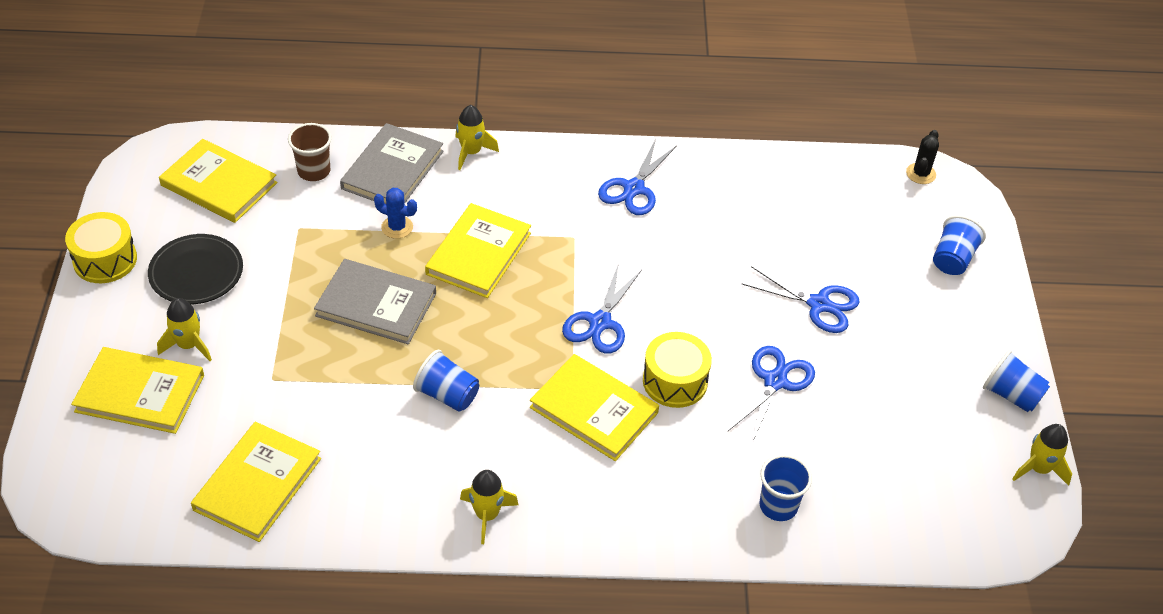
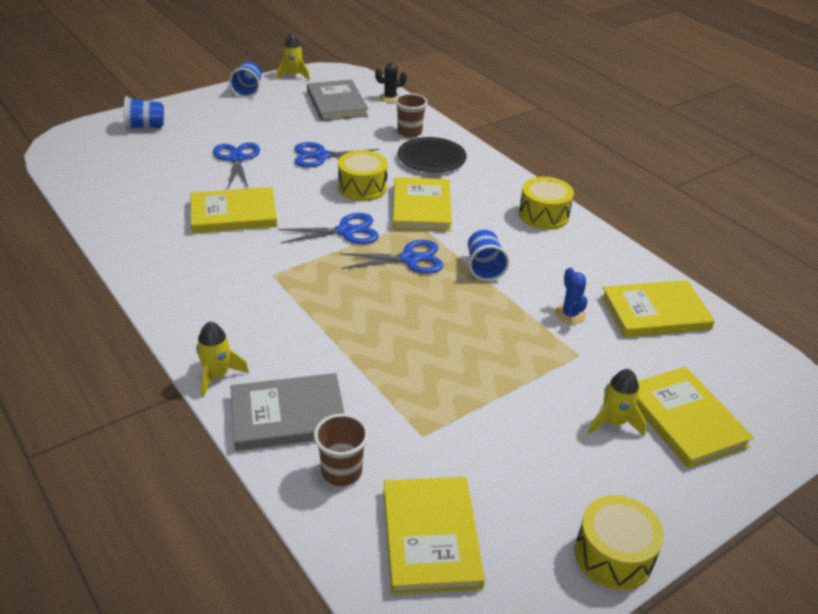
camera: 125 degrees left, 10 degrees down
(196, 273) = (546, 471): black plate -> black plate (431, 159)
(376, 305) = (450, 340): grey book -> grey book (337, 103)
(397, 227) = (357, 373): blue cactus -> blue cactus (570, 314)
(479, 253) = (339, 313): yellow book -> yellow book (233, 214)
(487, 515) = (543, 215): yellow rocket -> yellow drum
(634, 189) = (186, 267): blue scissors -> blue scissors (409, 259)
(778, 506) = (409, 132): blue cup -> brown cup
(920, 174) = (59, 155): black cactus -> black cactus (390, 97)

